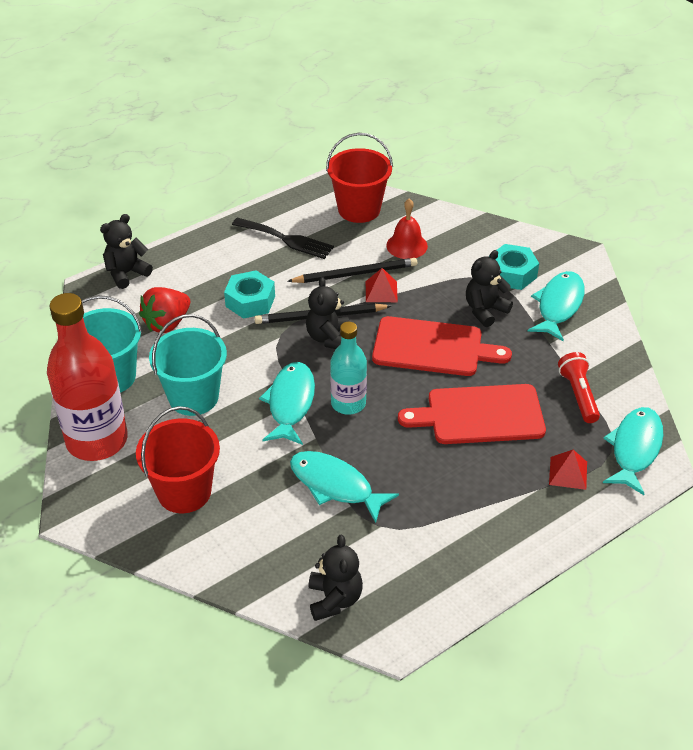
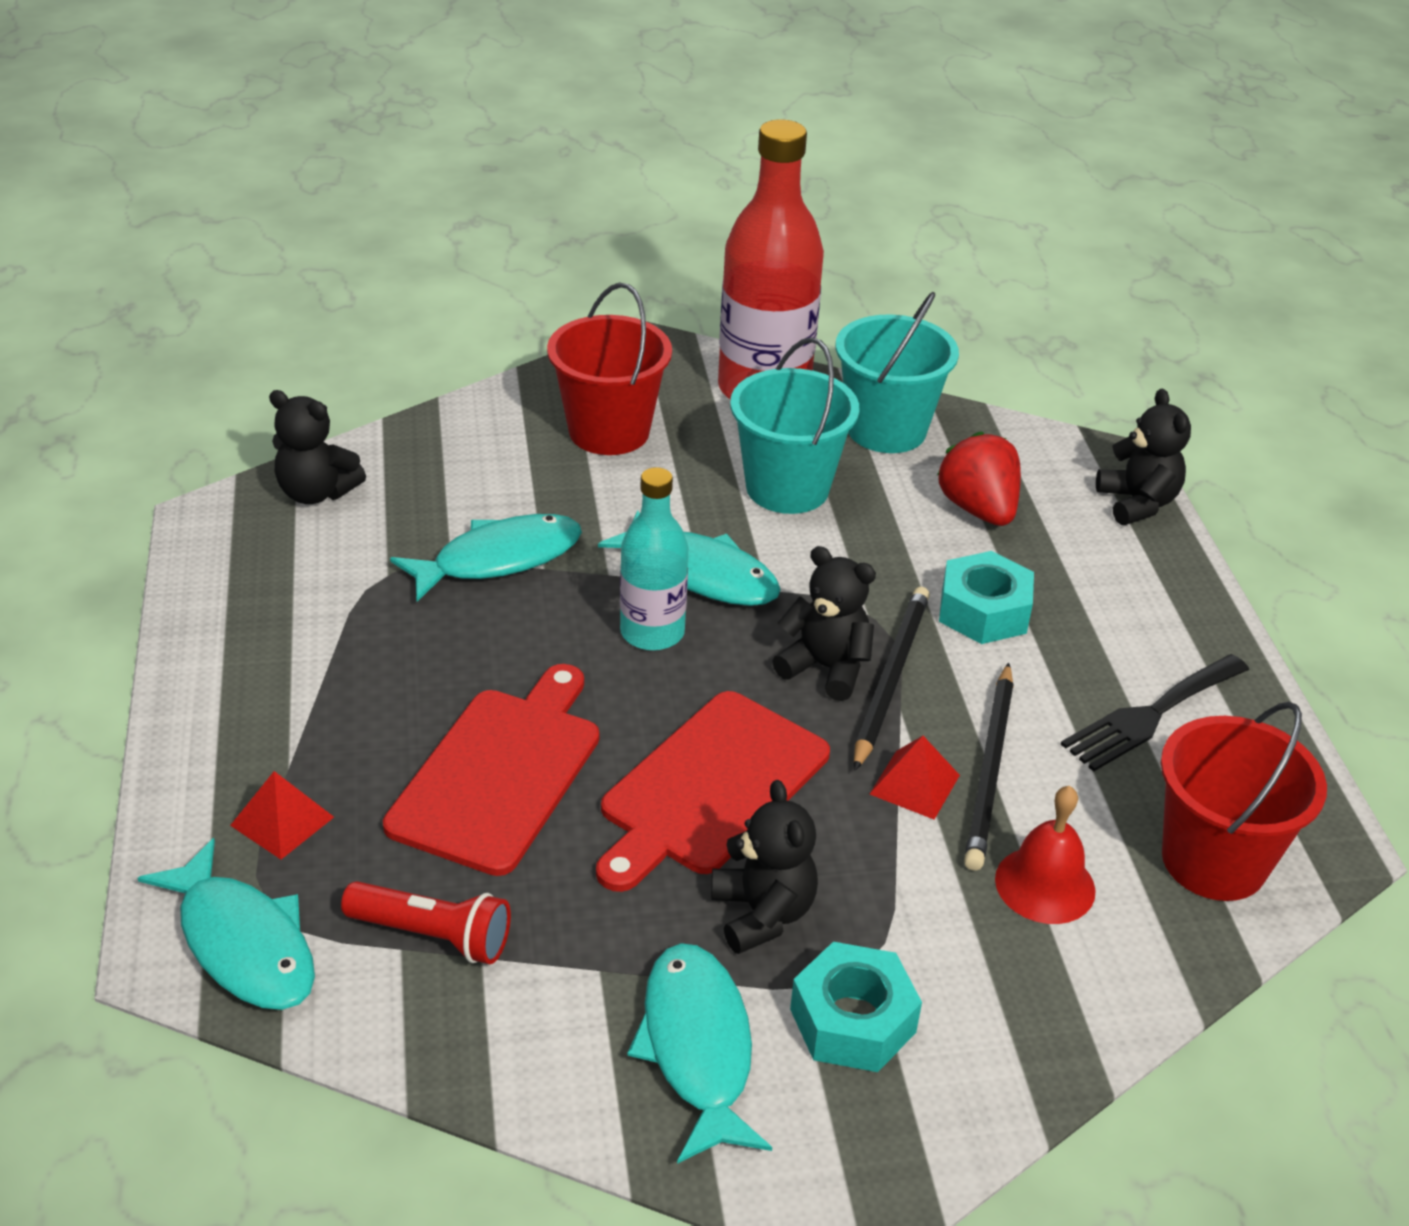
camera: 115 degrees right, 5 degrees down
(558, 306) = (697, 1048): turquoise fish -> turquoise fish turned 150 degrees counterclockwise

